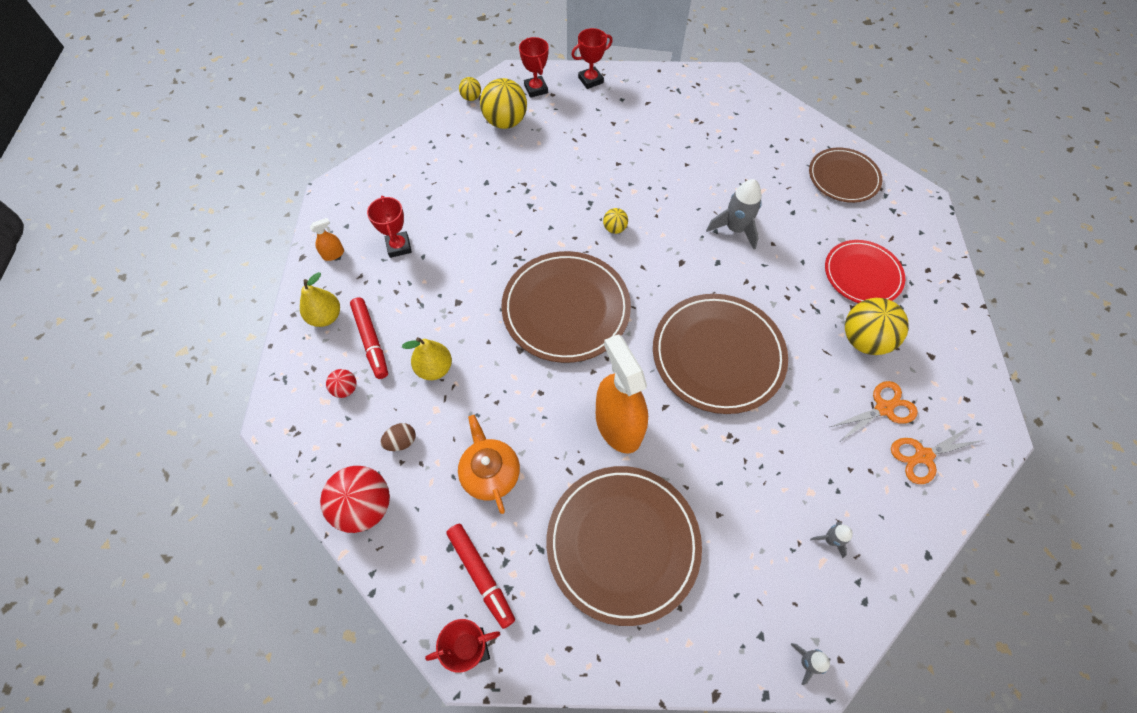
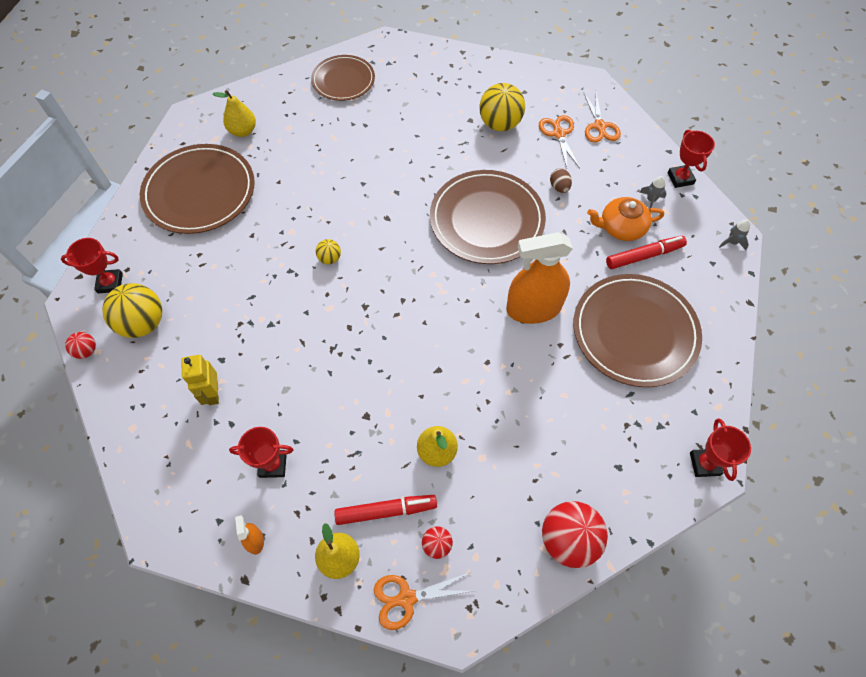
camera: 75 degrees left, 0 degrees up
(296, 376) = (406, 598): none -> orange scissors
(401, 442) = (509, 495): brown egg -> brown egg (559, 187)
(453, 187) = (213, 393): none -> yellow robot
(471, 98) = (87, 351): yellow ball -> red ball
(481, 575) = (646, 445): red marker -> red marker (644, 256)
(490, 472) = (556, 420): orange teapot -> orange teapot (621, 227)
(566, 309) = (406, 321): brown plate -> brown plate (199, 192)
(590, 80) = (126, 229): red trophy -> red trophy (680, 178)
(733, 120) = (243, 131): none -> yellow pear
(735, 229) = (367, 169): grey rocket -> none
(862, 274) = (442, 103): red plate -> none

